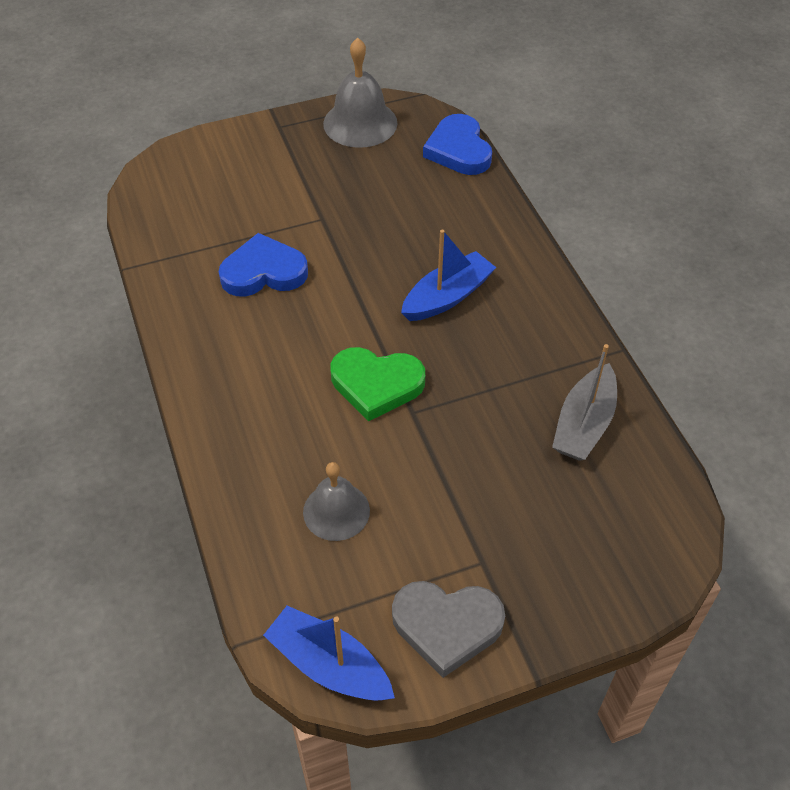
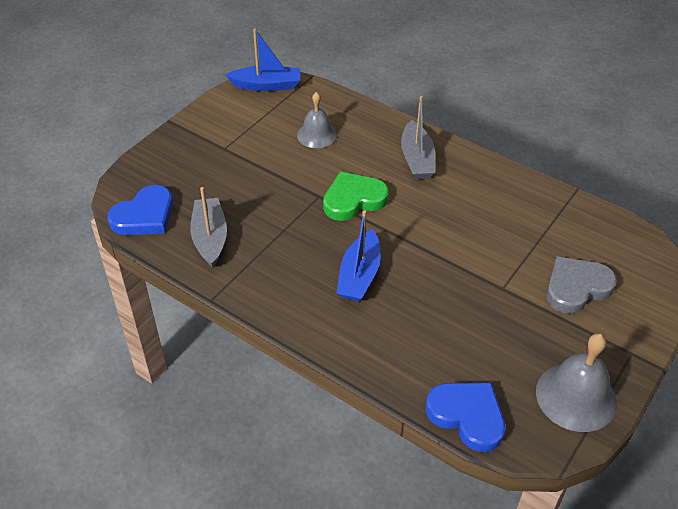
camera: 145 degrees right, 5 degrees down
(249, 398) = (417, 159): none -> grey boat
(263, 272) = (494, 229): blue heart -> blue heart (144, 216)
(447, 626) = (224, 118): grey heart -> grey heart (576, 287)

